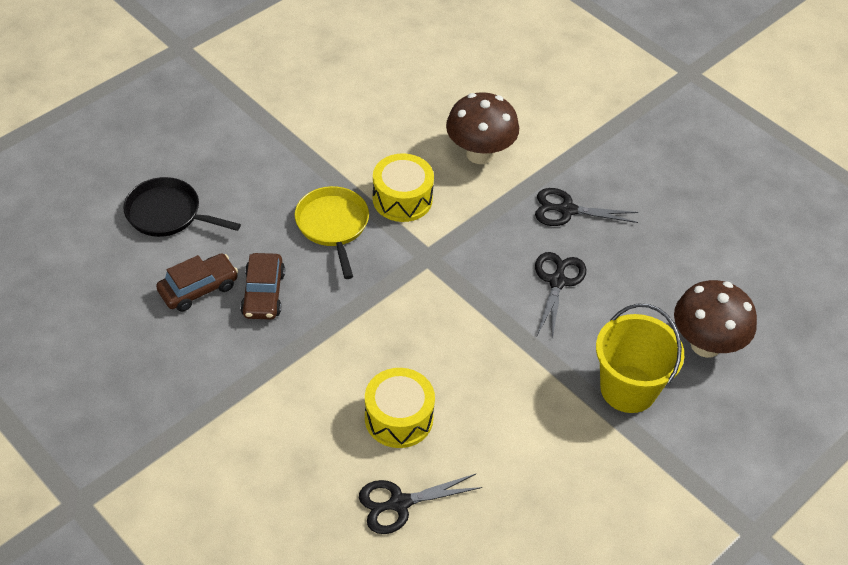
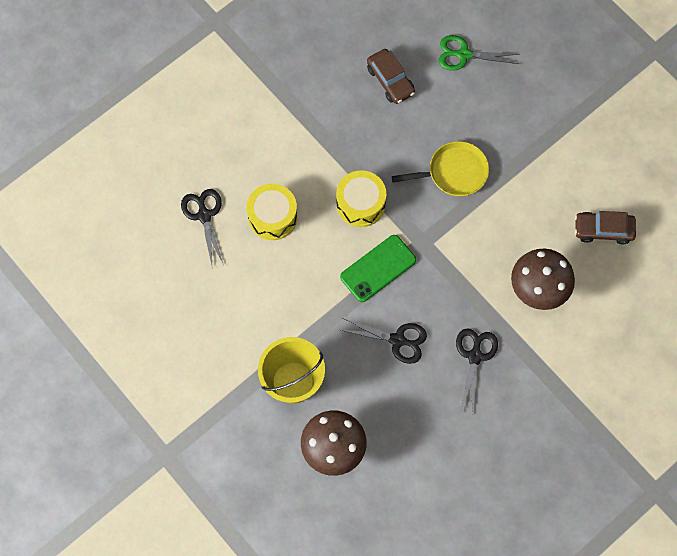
camera: 95 degrees right, 20 degrees up
(168, 214) = (463, 54): black pan -> green scissors
(263, 294) = (385, 124): brown car -> brown car (603, 230)
(402, 199) = (484, 225): yellow drum -> yellow drum (360, 204)
(465, 301) = (378, 268): none -> green phone

